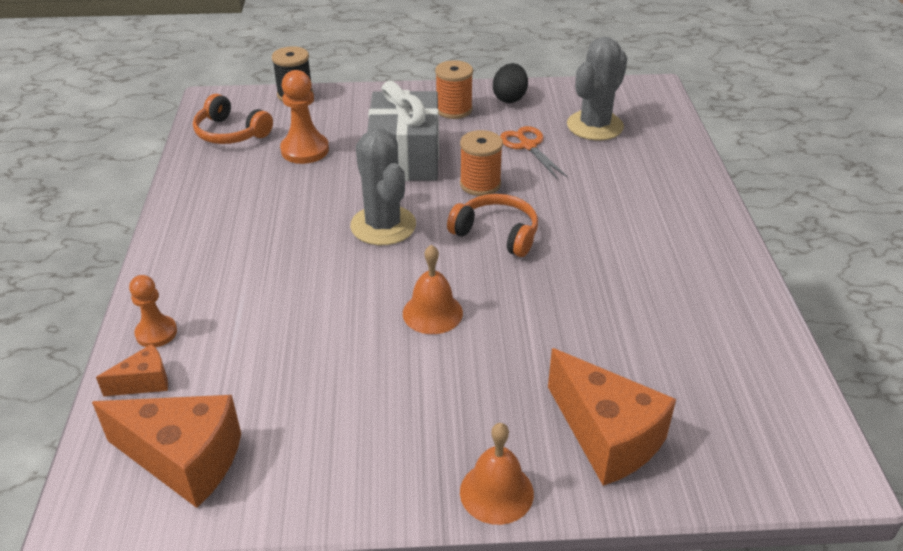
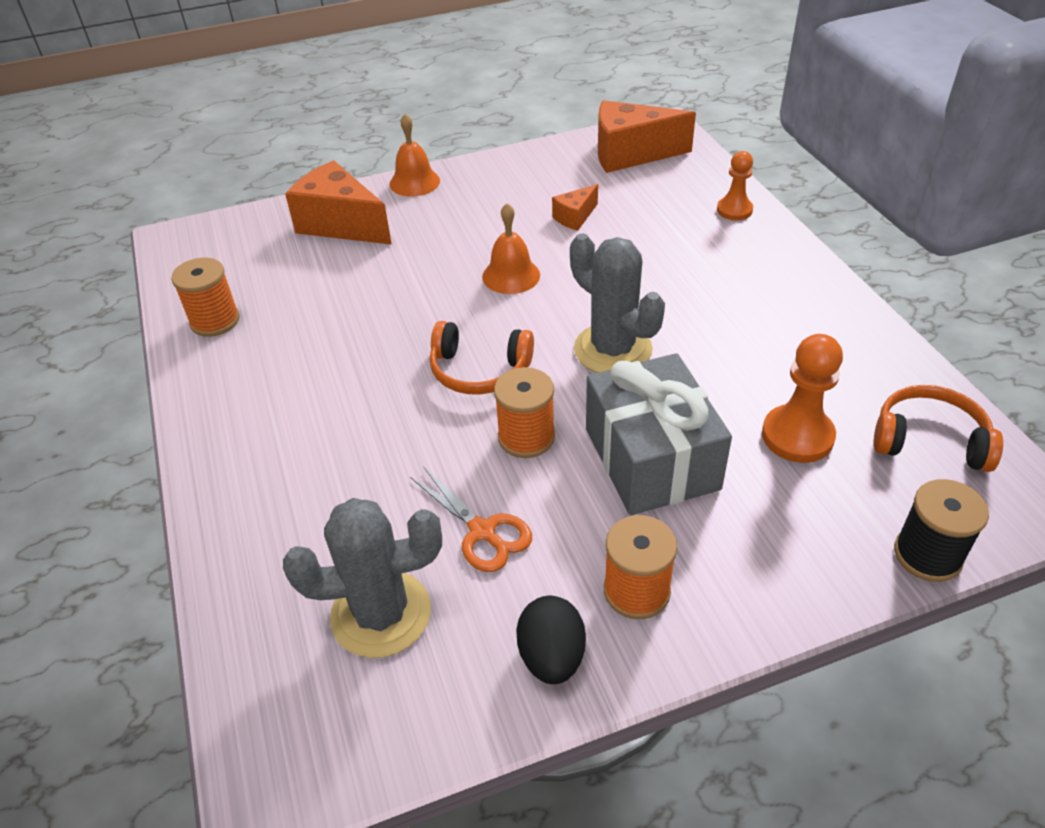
camera: 165 degrees right, 5 degrees up
(144, 382) = (705, 182): orange cheese -> orange cheese (575, 217)
(595, 126) = (381, 614): grey cactus -> grey cactus turned 60 degrees clockwise
(741, 334) = (215, 321): none -> orange spool

